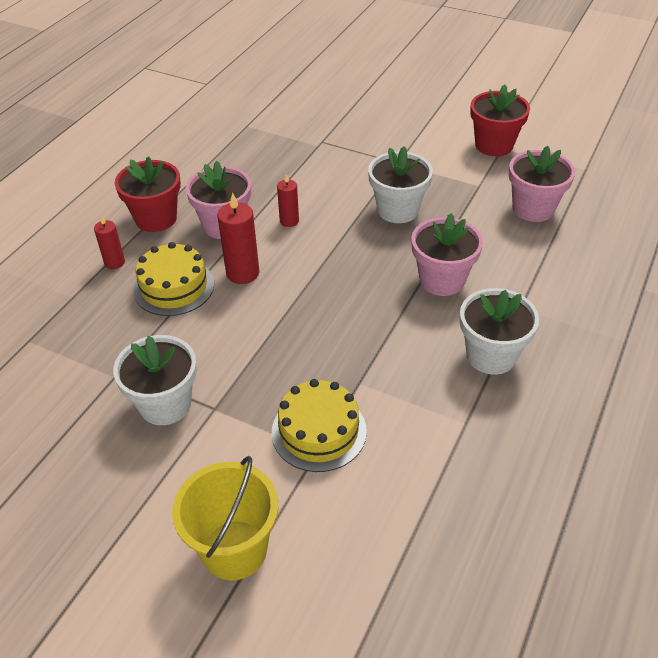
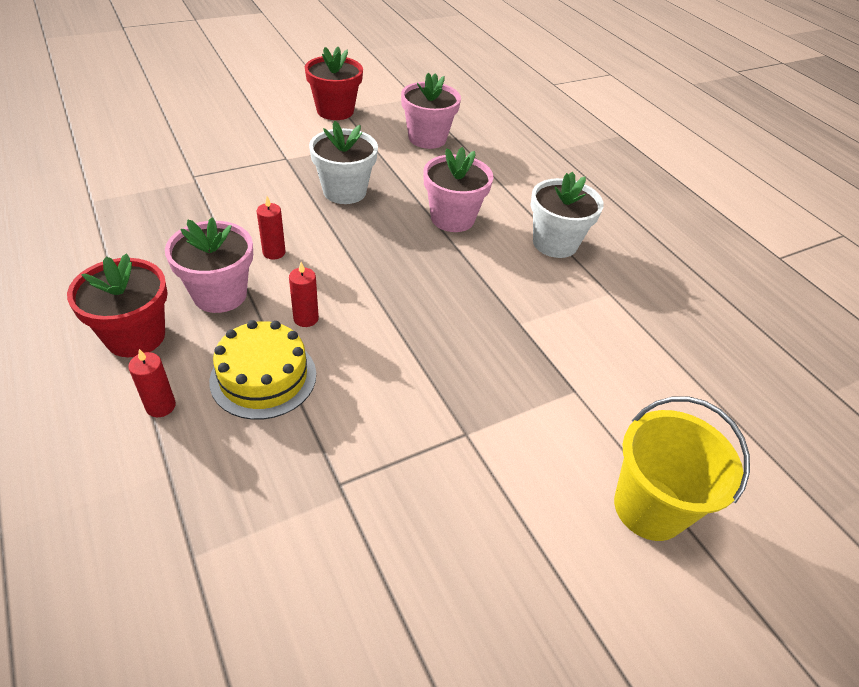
camera: 60 degrees left, 0 degrees up
(165, 404) = (427, 470): white flower pot -> none
(242, 273) = (306, 318): red candle -> red candle, size x0.62
(319, 431) = (554, 377): yellow cake -> none

